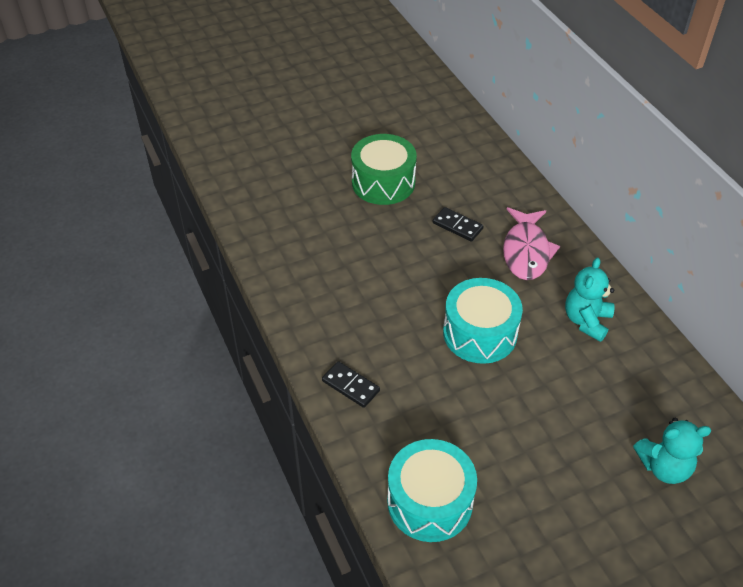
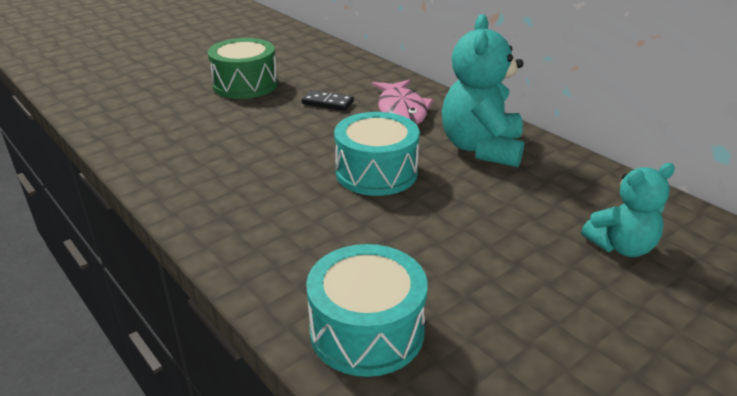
camera: 15 degrees left, 15 degrees down
(350, 386) = (239, 237): black domino -> none
(586, 321) = (481, 148): turquoise teddy bear -> turquoise teddy bear, size x1.62

